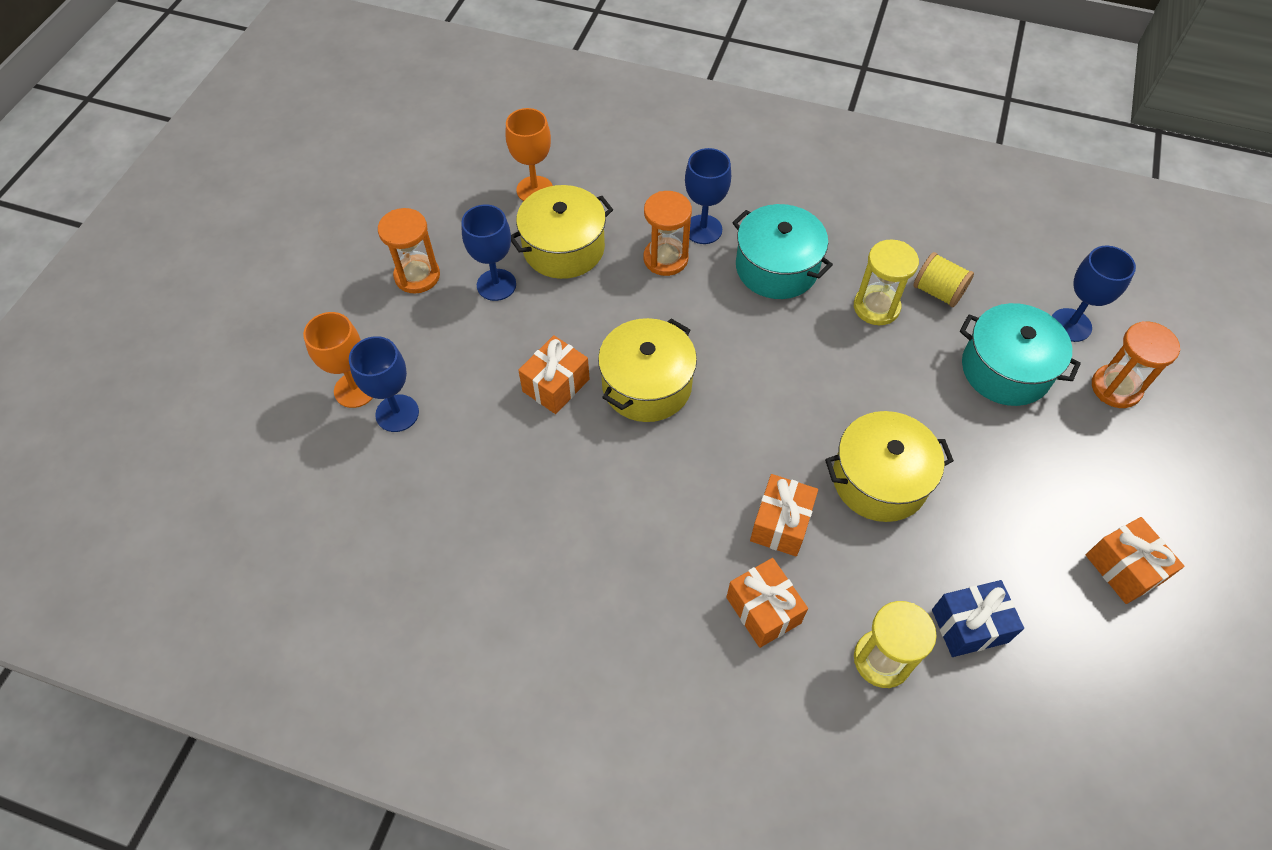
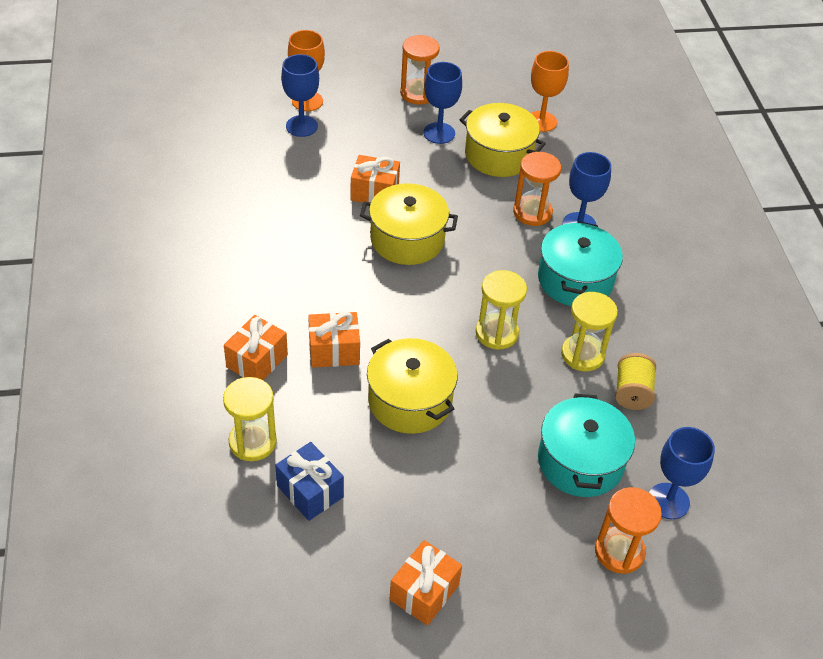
camera: 60 degrees right, 10 degrees down
(819, 364) = (496, 333): none -> yellow hourglass

